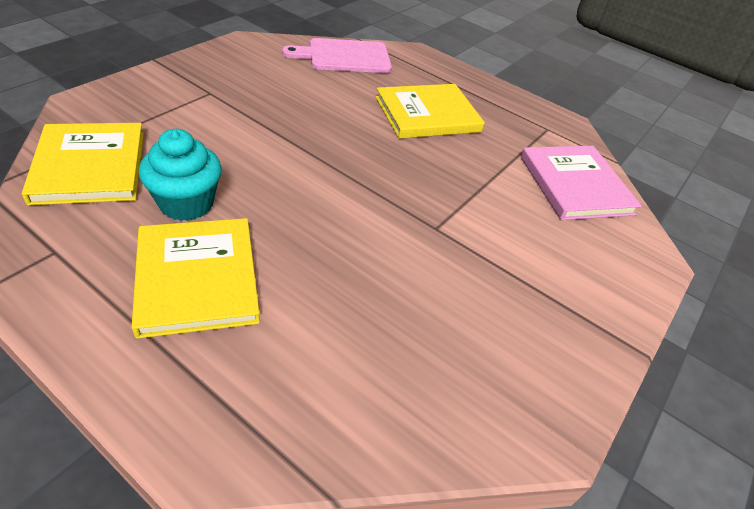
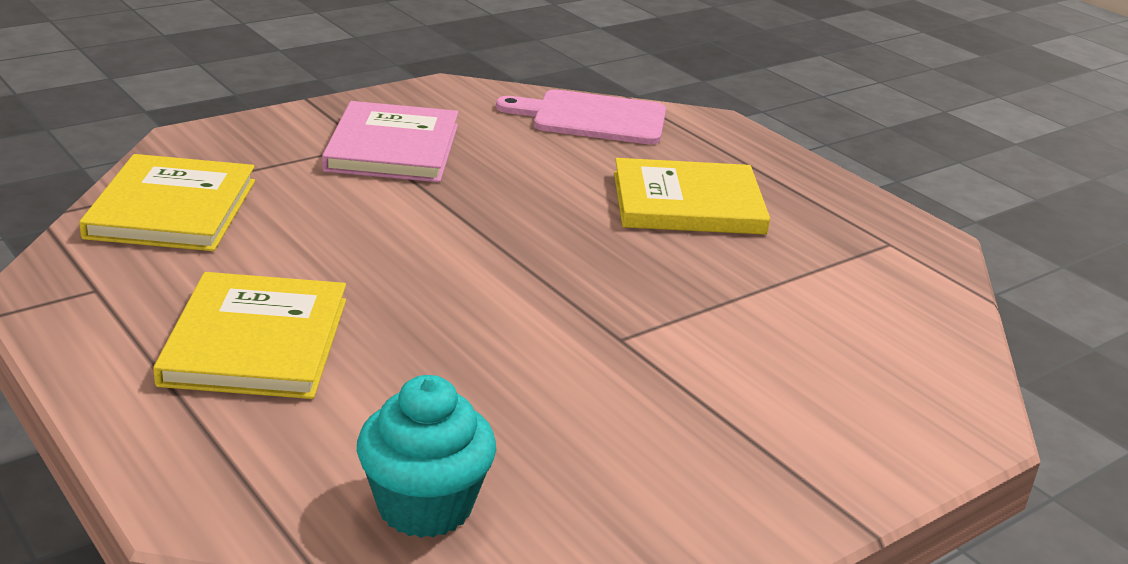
camera: 20 degrees right, 15 degrees down
(186, 203) = (277, 263): turquoise cupcake -> turquoise cupcake (425, 506)
(575, 185) = (890, 320): pink book -> pink book (392, 148)

